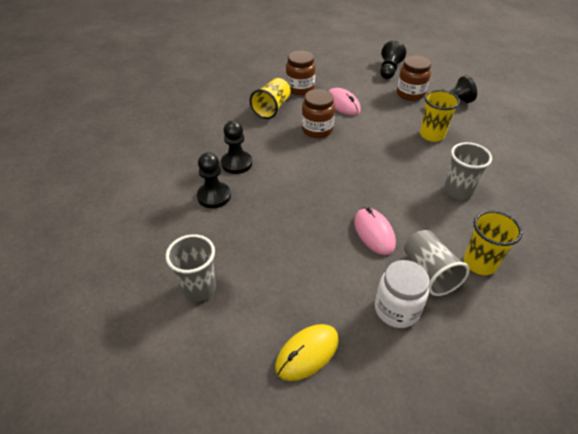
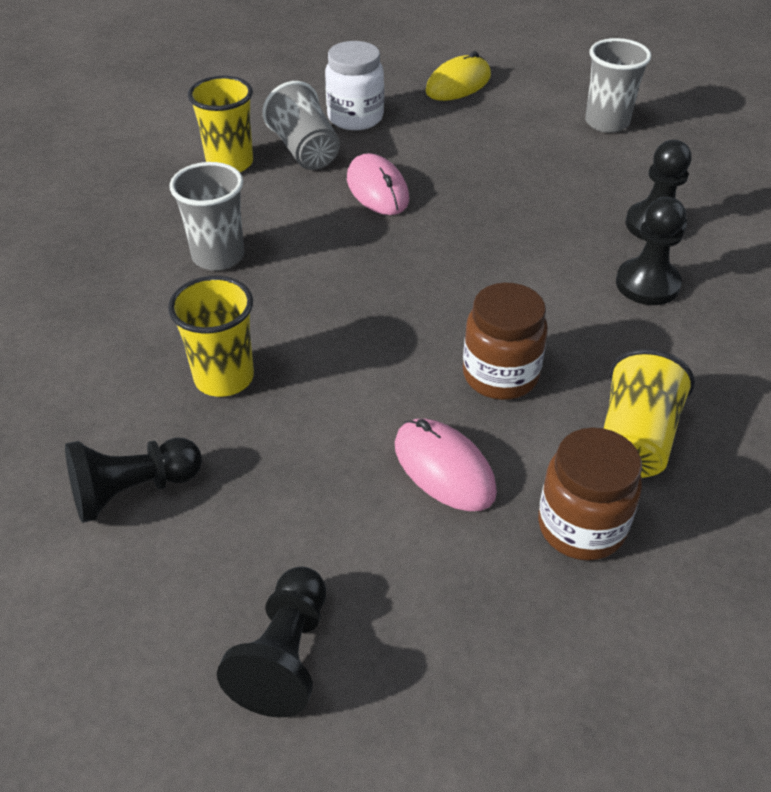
camera: 175 degrees right, 0 degrees up
(410, 94) = (239, 526): brown jar -> none

